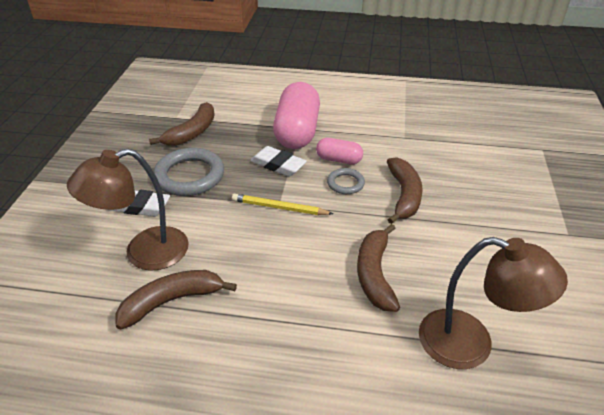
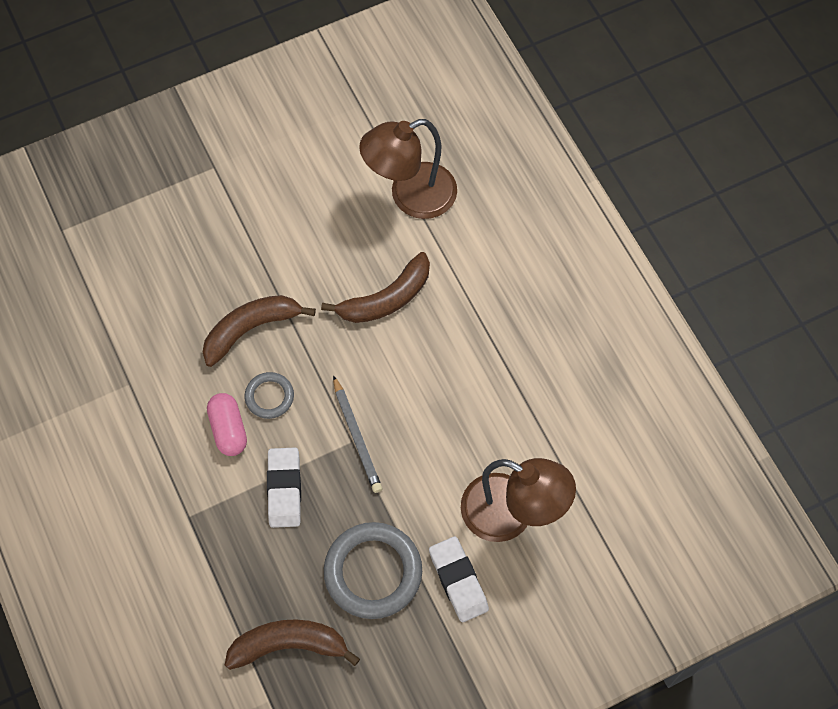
camera: 125 degrees left, 25 degrees up
(171, 301) = (541, 441): brown banana -> none
(279, 208) = (357, 437): yellow pencil -> grey pencil
(297, 131) = (199, 515): pink capsule -> none
(471, 344) = (410, 196): brown lamp -> brown lamp turned 105 degrees counterclockwise

